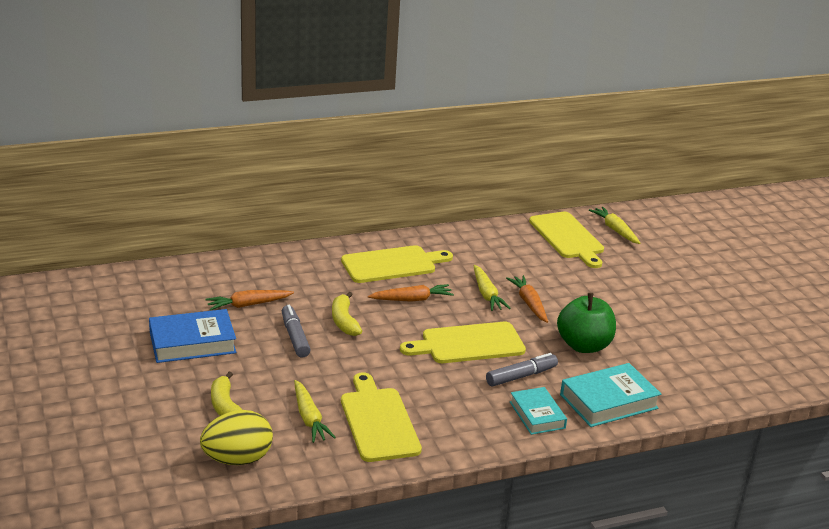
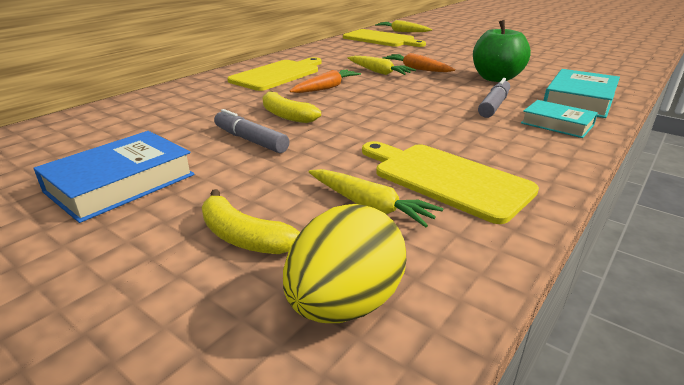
camera: 30 degrees left, 0 degrees up
(248, 305) = (165, 131): orange carrot -> none
(468, 344) = (418, 99): yellow cutting board -> none

